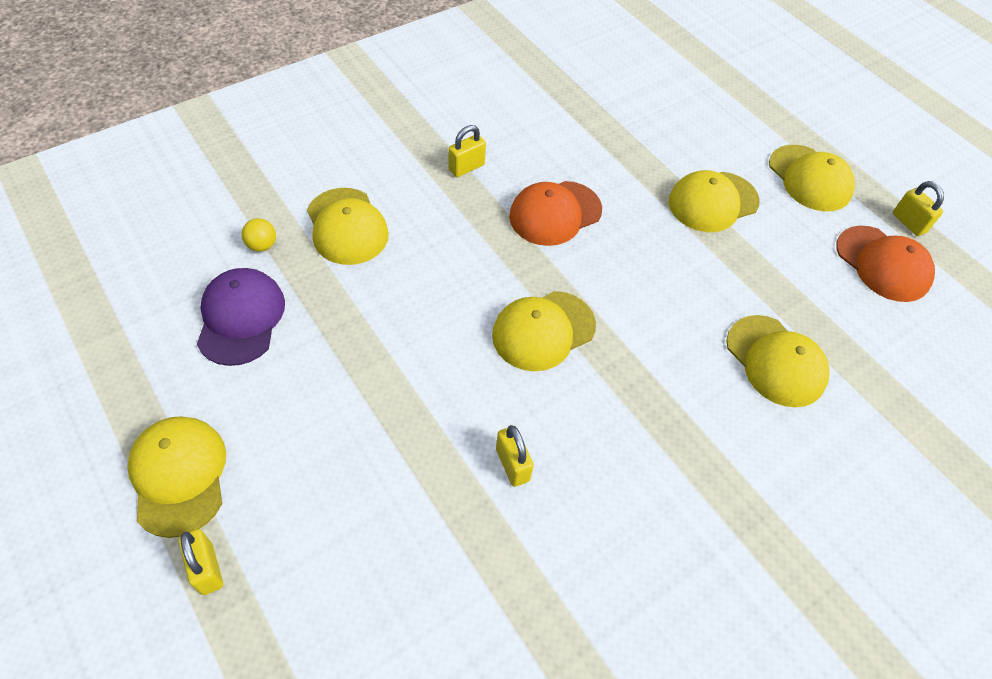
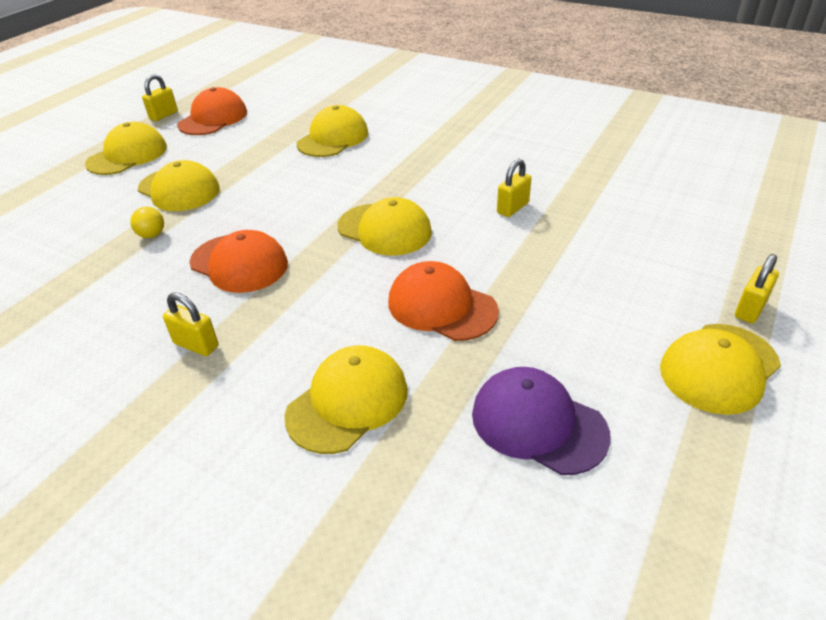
camera: 110 degrees left, 15 degrees down
(241, 318) = (538, 423): purple cap -> purple cap turned 60 degrees clockwise
(262, 245) = (429, 466): yellow ball -> yellow ball (152, 235)
(401, 322) = (441, 306): none -> orange cap

